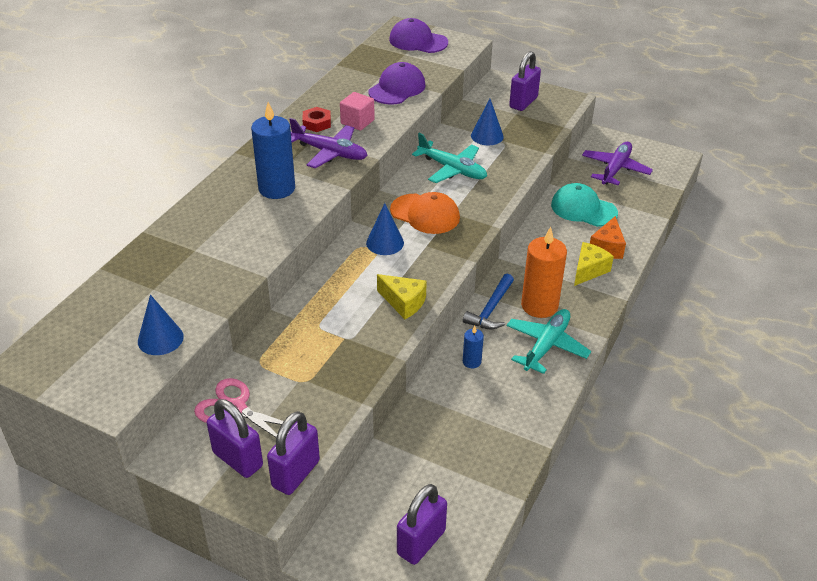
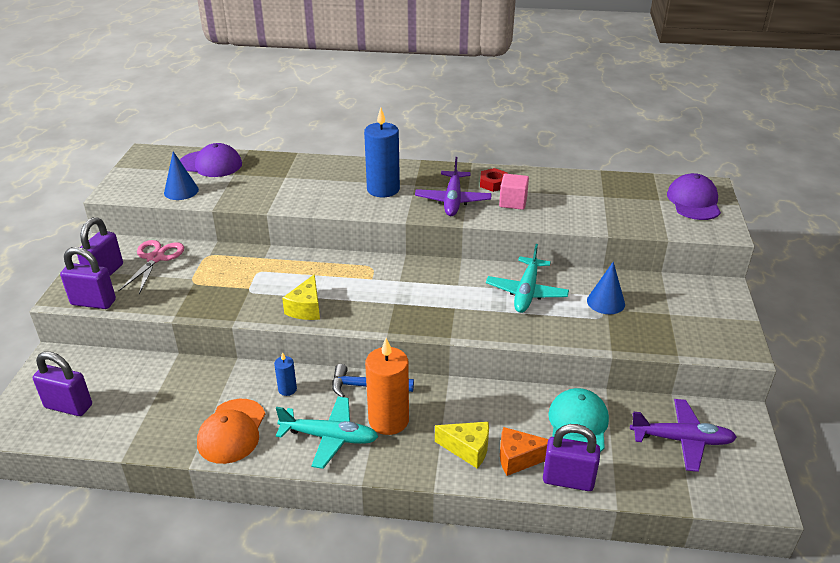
camera: 70 degrees right, 5 degrees down
(385, 243) = (384, 279): blue cone -> none
(397, 88) = (590, 209): purple cap -> purple cap (211, 164)
(425, 214) = (441, 292): orange cap -> orange cap (232, 431)
(523, 102) = (697, 314): purple padlock -> purple padlock (568, 480)

